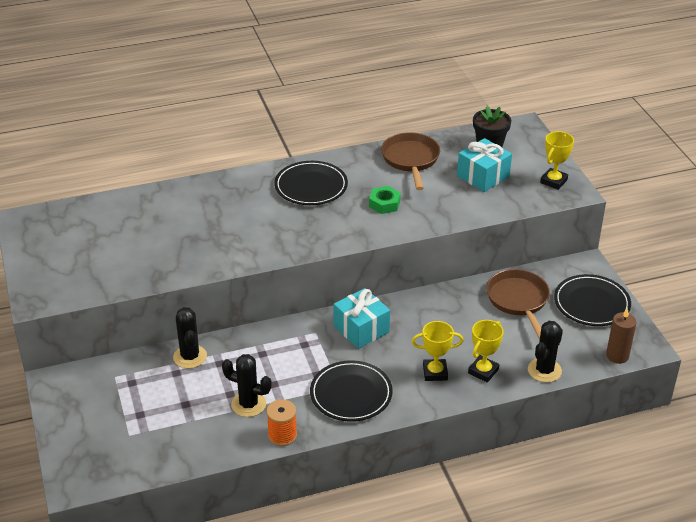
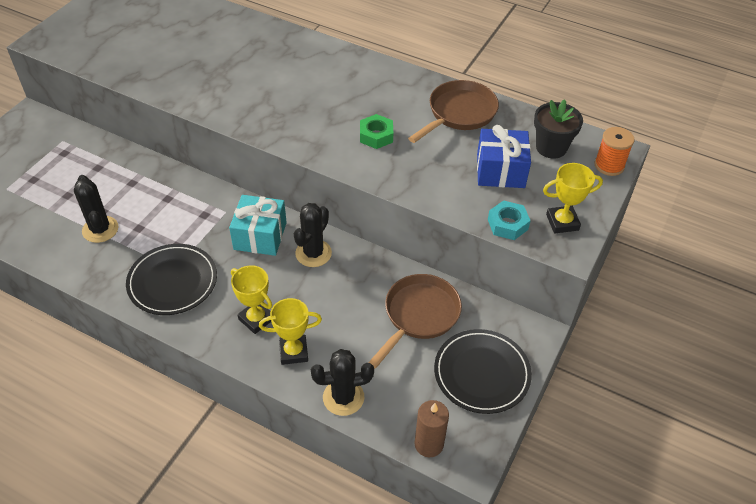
camera: 45 degrees right, 10 degrees up
(190, 357) = (122, 163): black cactus -> black cactus (313, 253)
(282, 435) = (82, 272): orange spool -> orange spool (609, 165)
(311, 186) = (343, 82): black plate -> none
(483, 176) = (500, 171): turquoise gift -> blue gift
(530, 201) = (507, 224): none -> turquoise nut

